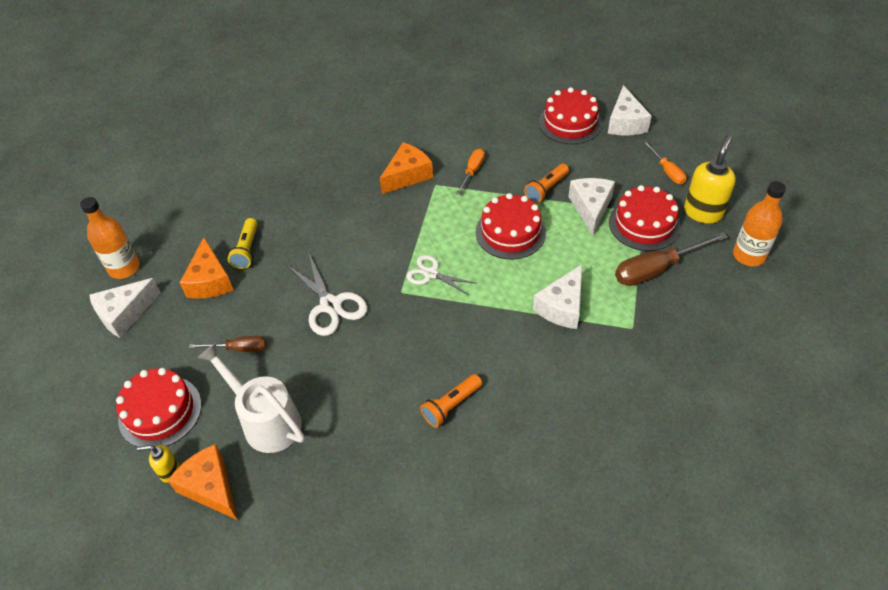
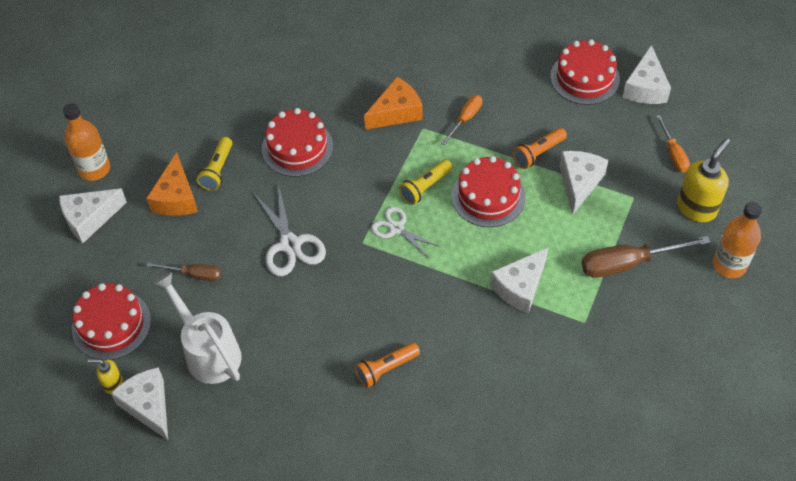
camera: 10 degrees right, 5 degrees up
(211, 487) = (148, 406): orange cheese -> white cheese
(449, 234) = (425, 187): none -> yellow flashlight
(644, 224) = (630, 211): red cake -> red cake (297, 147)

